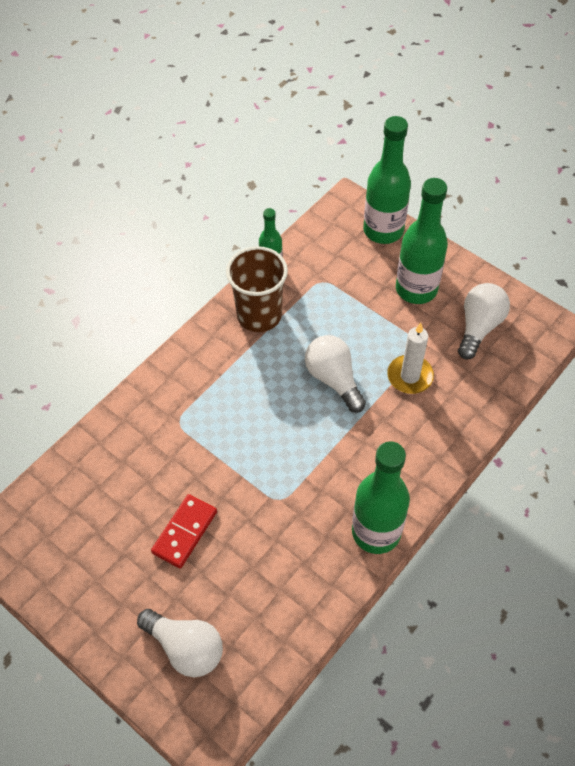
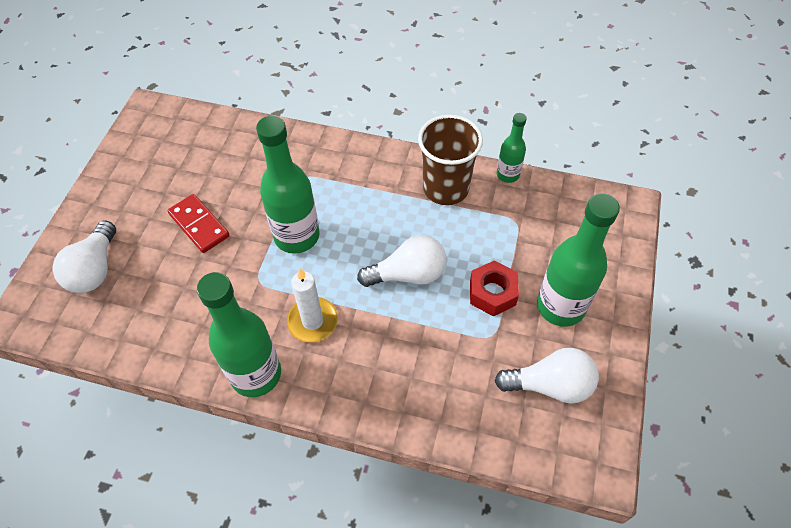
camera: 65 degrees right, 0 degrees up
(184, 532) = (199, 225): red domino -> red domino turned 45 degrees clockwise
(333, 379) = (408, 274): white light bulb -> white light bulb turned 45 degrees clockwise
(382, 328) = (492, 293): none -> red nut
(383, 230) = (615, 249): green bottle -> green bottle (297, 236)
(410, 376) = (448, 339): white candle -> white candle (312, 321)

